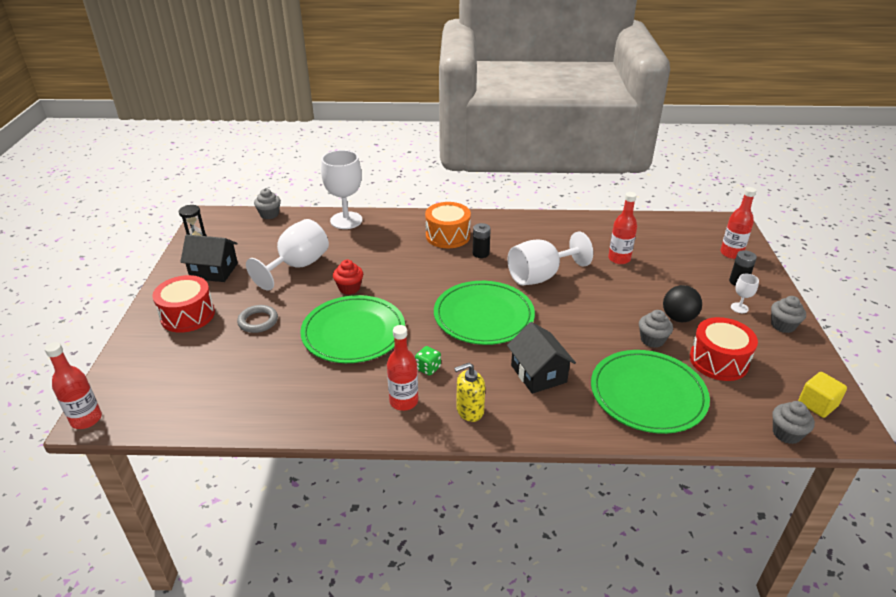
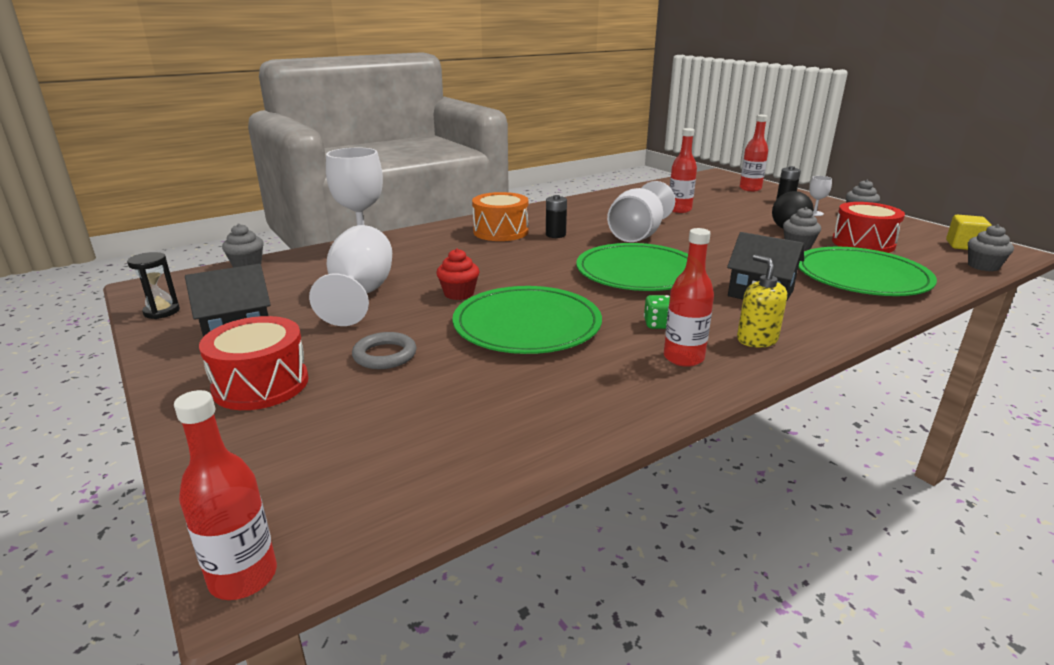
camera: 35 degrees left, 10 degrees down
(469, 410) = (756, 340): yellow soap dispenser -> yellow soap dispenser turned 120 degrees clockwise

